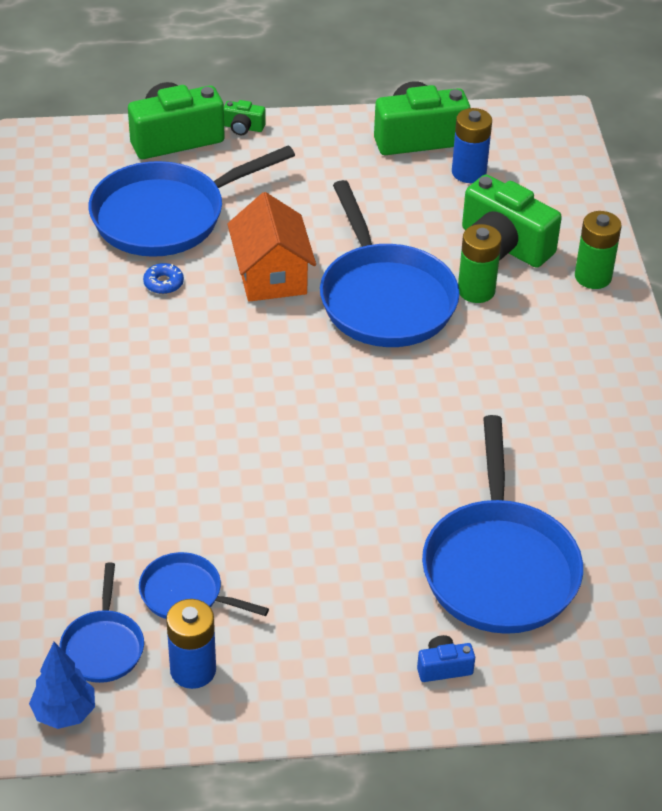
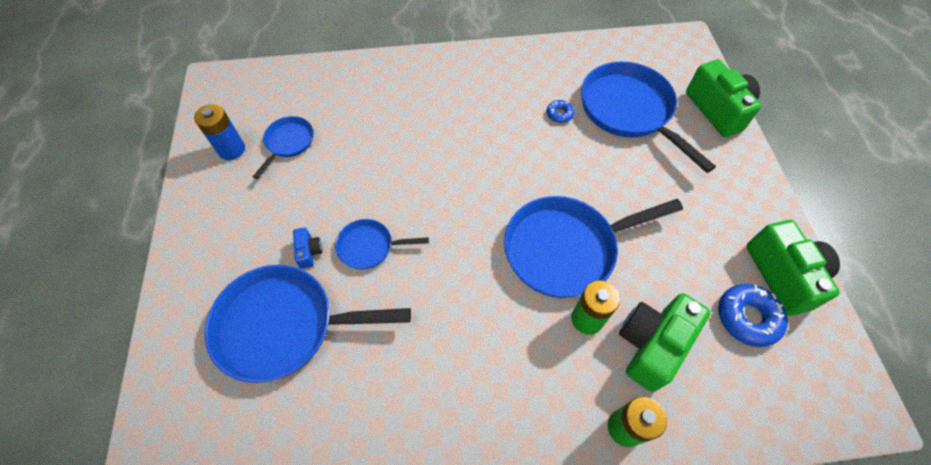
camera: 90 degrees right, 15 degrees up
(64, 713) = (216, 96): blue tree -> none
(103, 646) = (257, 108): blue pan -> blue pan (369, 247)
(243, 127) = (746, 149): green camera -> none
(271, 275) = (579, 174): orange house -> none
(443, 667) = (202, 285): blue camera -> blue camera (309, 252)
(469, 172) = (747, 318): blue battery -> blue donut

